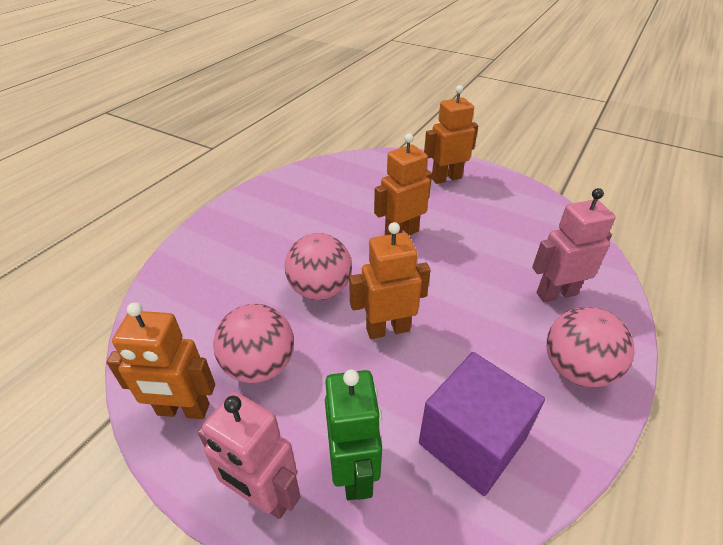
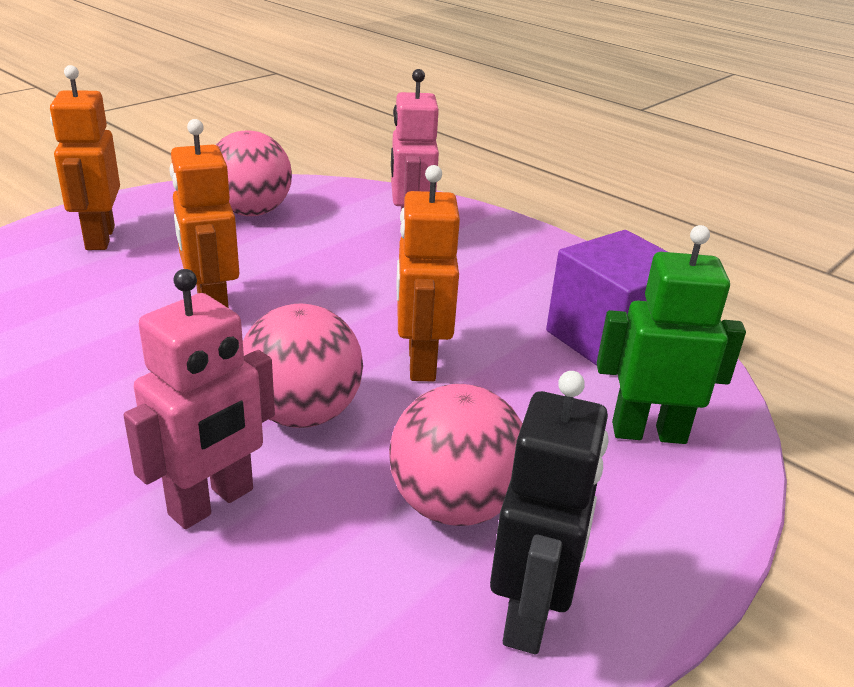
camera: 80 degrees left, 10 degrees down
(183, 410) = (530, 614): orange robot -> black robot
(264, 496) = (685, 519): pink robot -> pink robot (212, 502)
(576, 369) = (525, 254): pink ball -> pink ball (251, 212)

